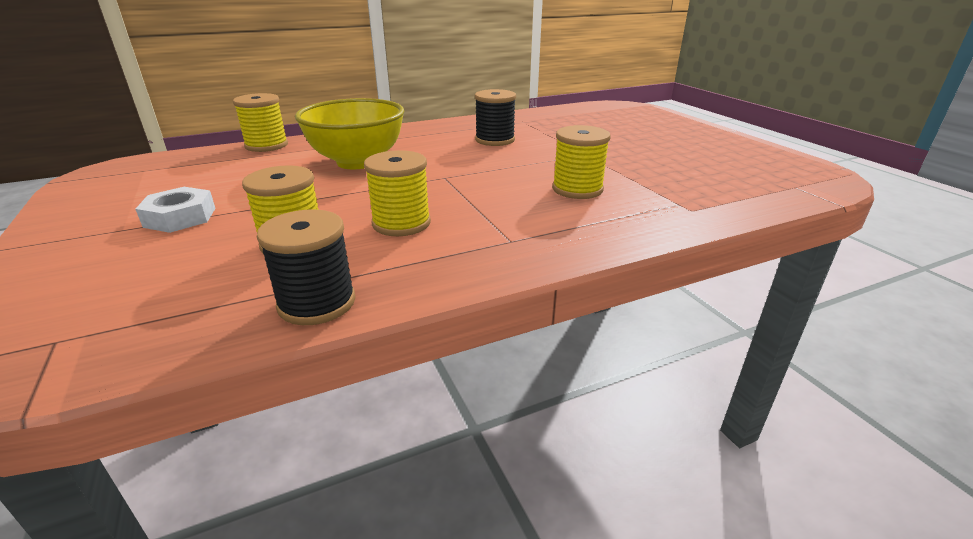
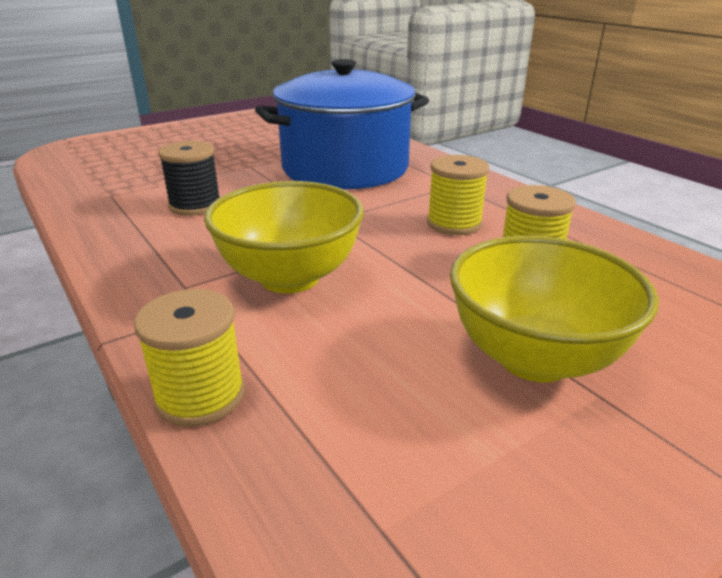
camera: 100 degrees left, 0 degrees up
(180, 217) = (534, 358): white nut -> yellow bowl
(317, 303) = (595, 232): black spool -> none
(577, 189) = (345, 168): yellow spool -> blue pot

